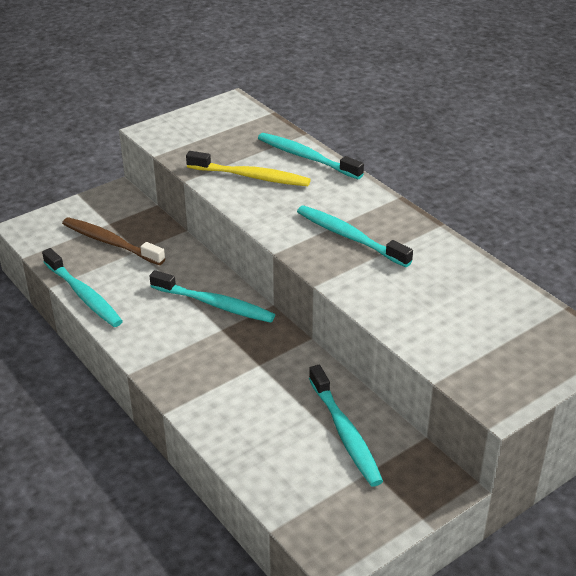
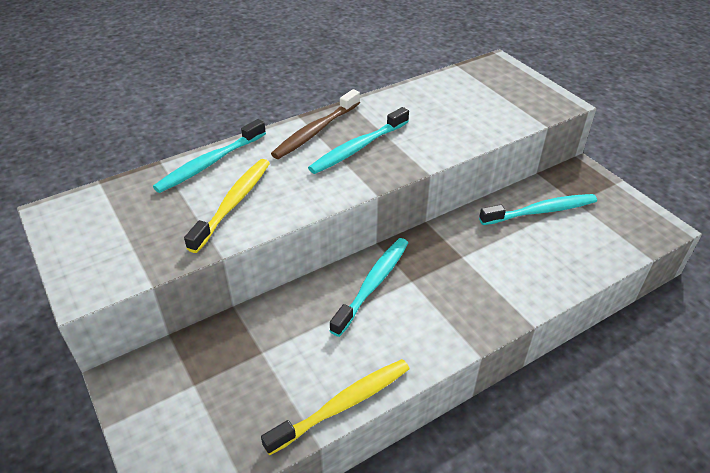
camera: 85 degrees left, 5 degrees up
(84, 295) = (343, 405): turquoise toothbrush -> yellow toothbrush
(110, 242) = (239, 381): brown toothbrush -> brown toothbrush (316, 131)

